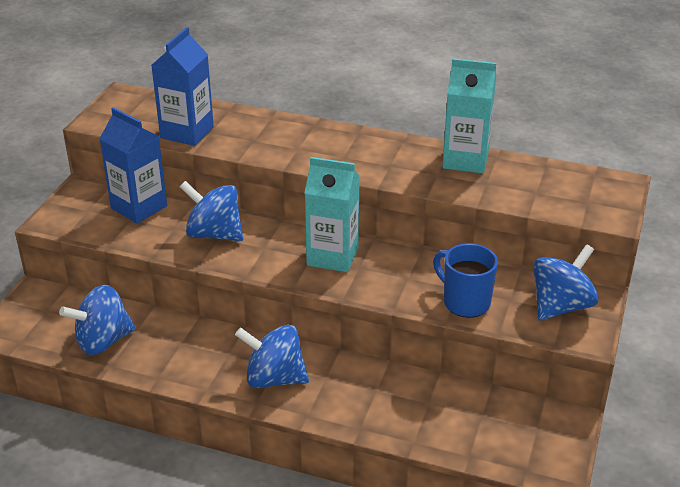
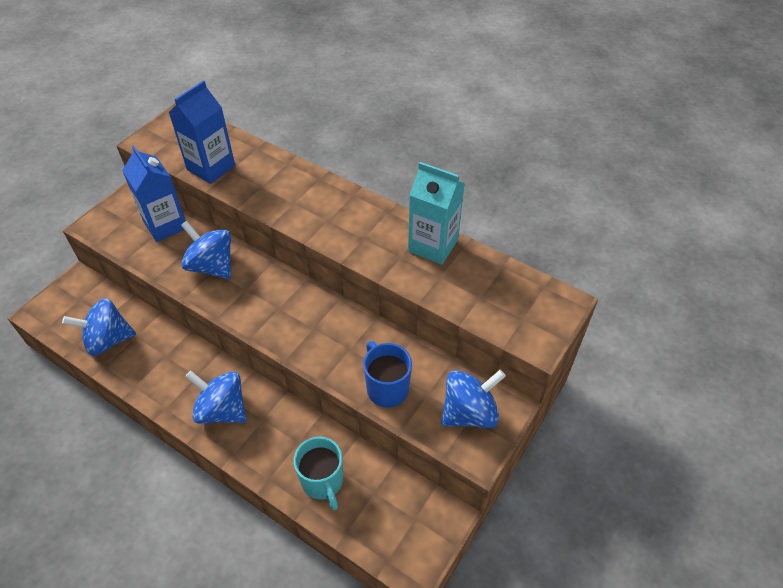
camera: 15 degrees right, 15 degrees up
(332, 256) = (297, 311): turquoise carton -> none
(421, 418) = (323, 482): none -> turquoise mug

